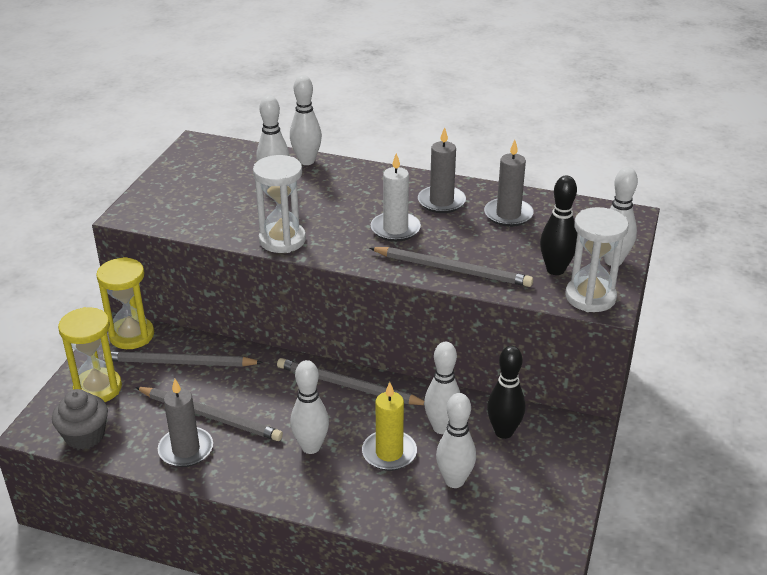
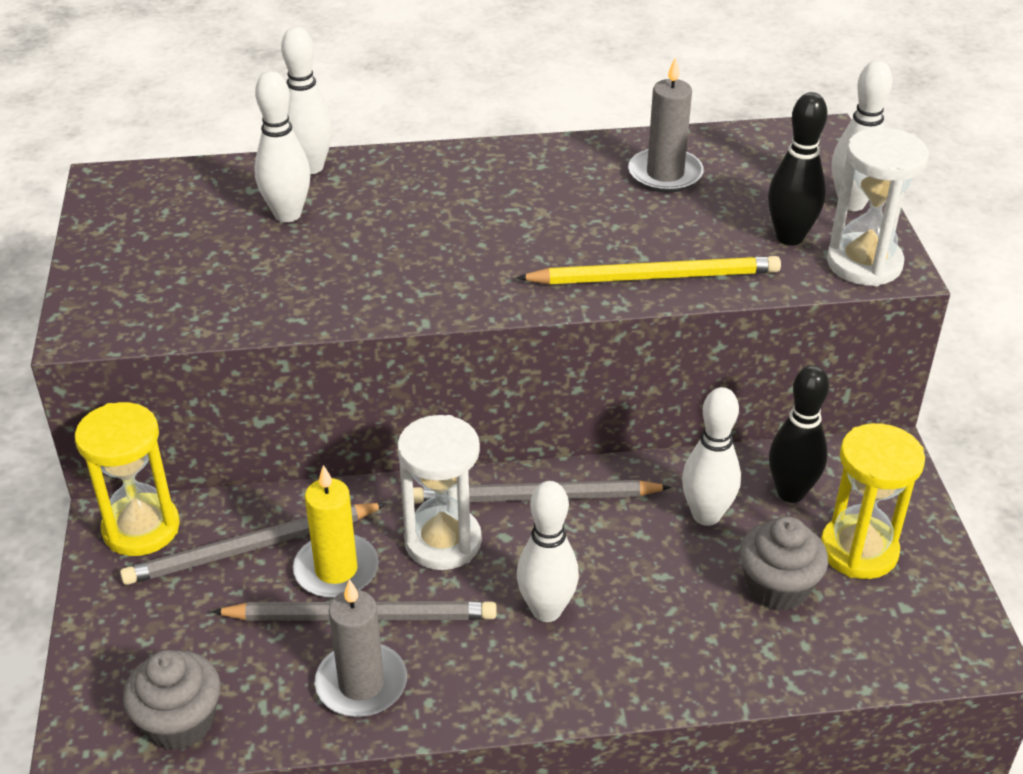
camera: 25 degrees left, 5 degrees up
(98, 388) = (146, 635): yellow hourglass -> yellow hourglass (858, 550)
(282, 240) = (371, 302): white hourglass -> white hourglass (443, 542)
(389, 453) = (662, 579): yellow candle -> yellow candle (336, 570)
(395, 229) = (526, 238): white candle -> none
(441, 202) = (559, 179): grey candle -> none
(453, 270) = (654, 277): grey pencil -> yellow pencil
(454, 481) = (777, 587): white bowling pin -> grey cupcake

